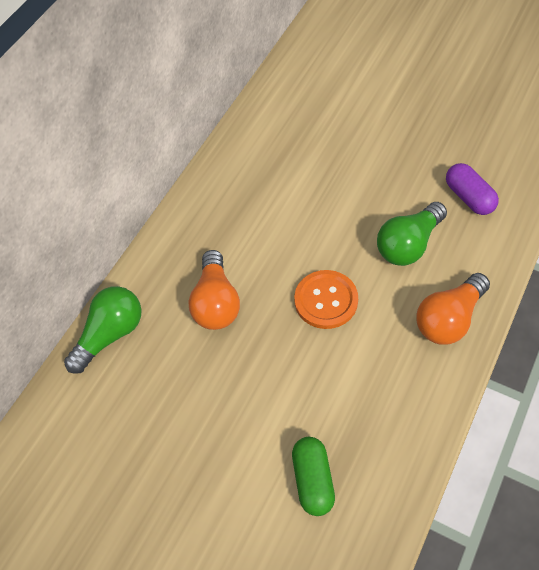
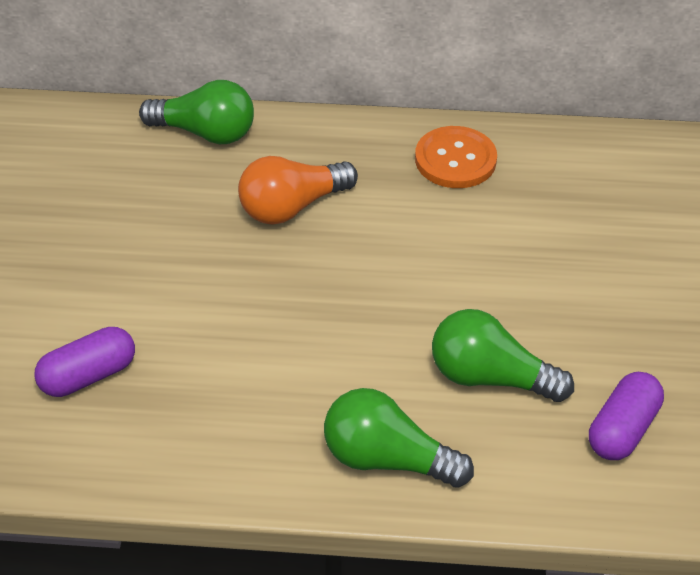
camera: 60 degrees right, 10 degrees down
(313, 480) = (89, 375): green capsule -> purple capsule
(326, 300) = (349, 311): orange button -> orange button (455, 159)
(449, 319) = (387, 458): orange light bulb -> green light bulb

